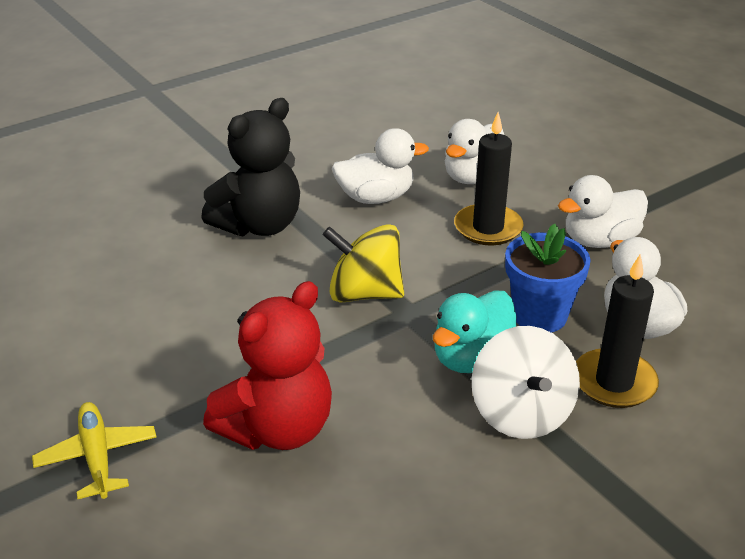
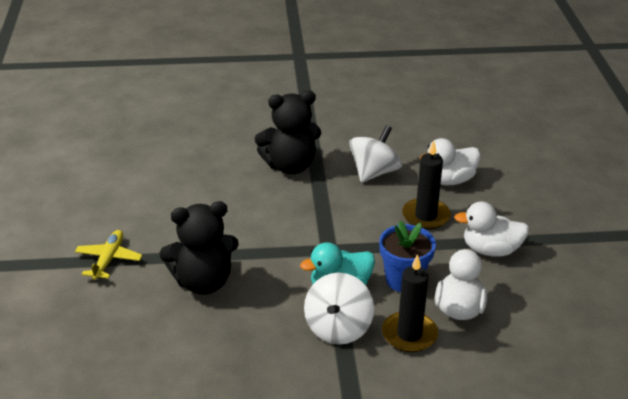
camera: 30 degrees right, 0 degrees up
(277, 429) = (203, 282): red teddy bear -> black teddy bear
(364, 293) = (313, 228): yellow spinning top -> none
(376, 198) = (374, 172): white duck -> white spinning top

